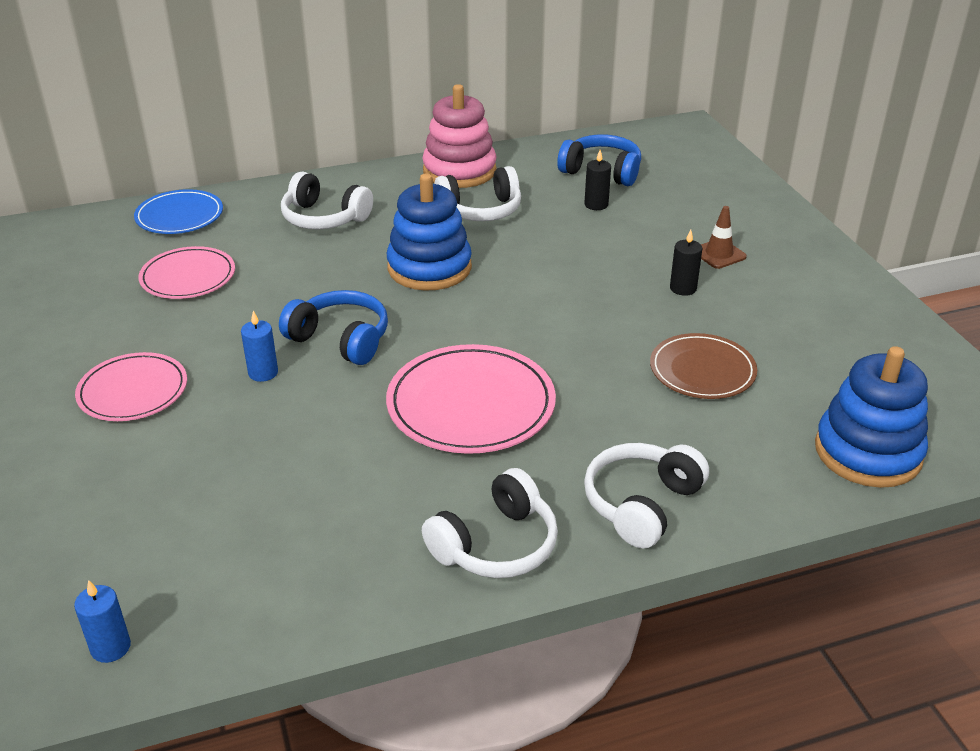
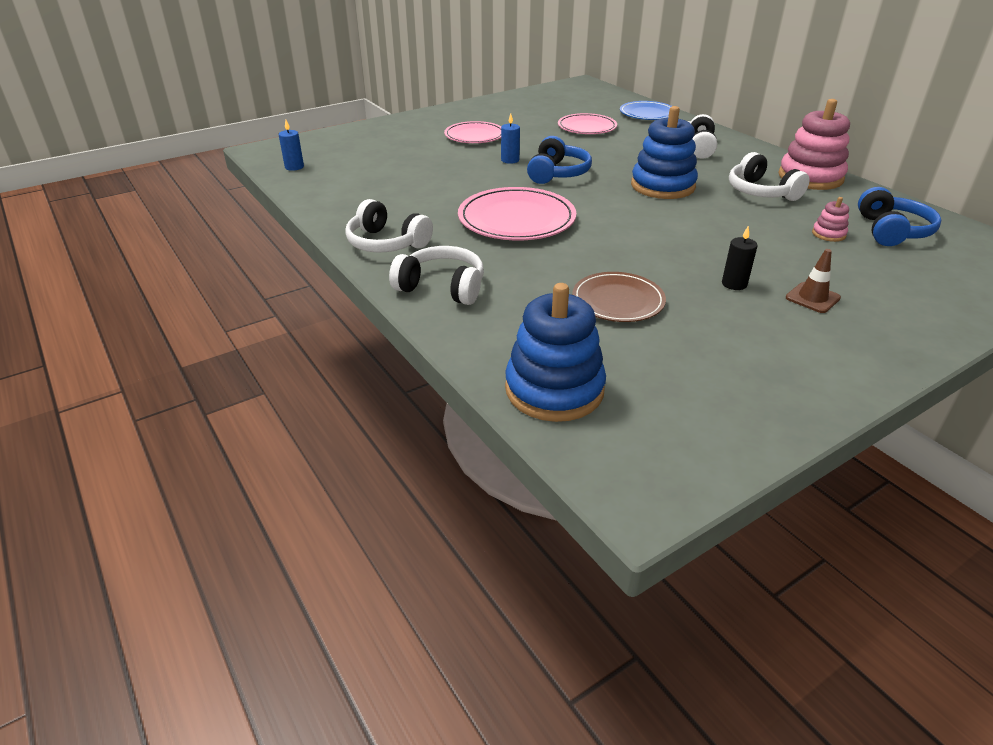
camera: 75 degrees right, 0 degrees up
(596, 204) = (828, 234): black candle -> pink stacking toy

